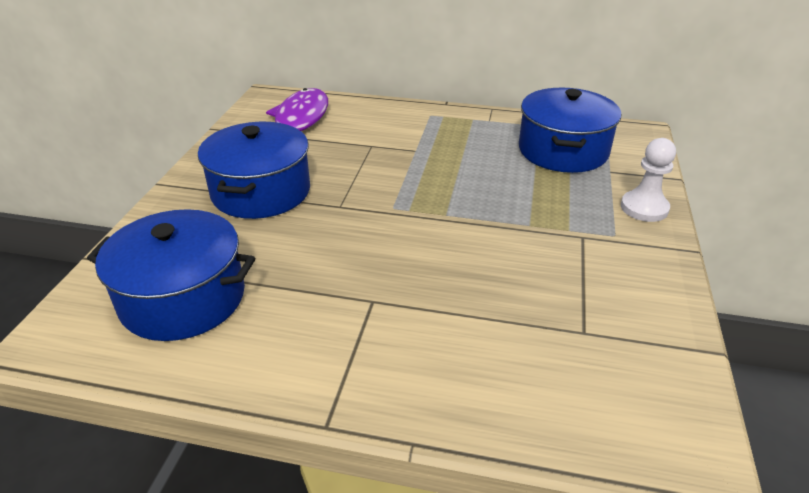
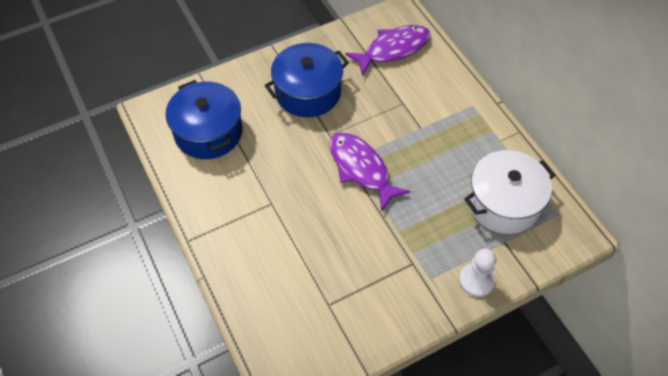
camera: 50 degrees right, 20 degrees up
(415, 208) = (361, 169): none -> purple fish
(563, 151) = (503, 203): blue pot -> white pot

